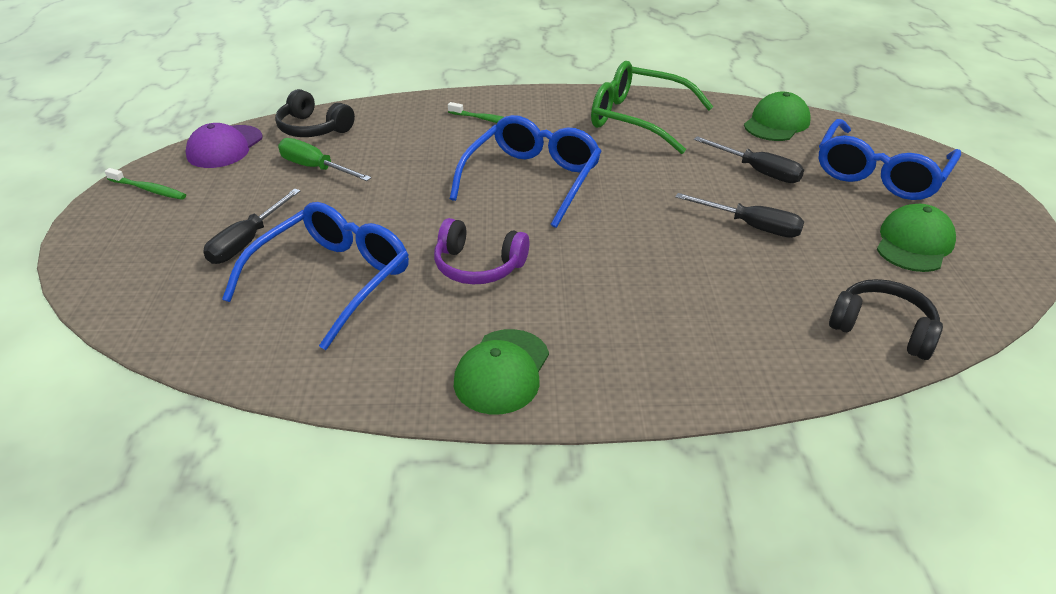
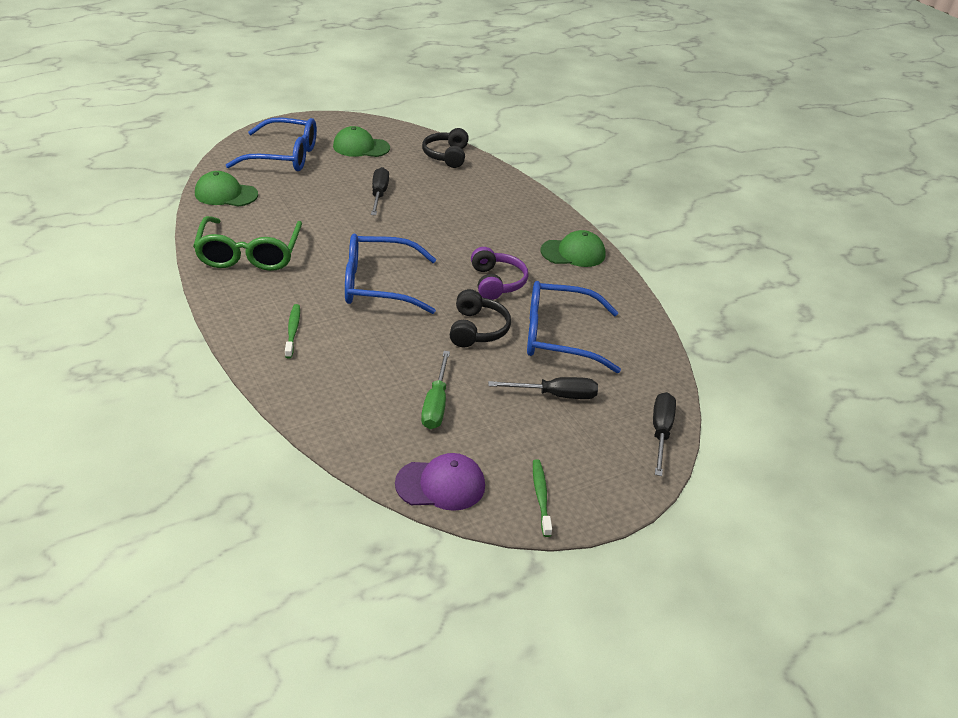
camera: 120 degrees left, 0 degrees up
(313, 128) = (369, 437): black headphones -> black headphones (477, 329)
(758, 171) = (307, 197): black screwdriver -> black screwdriver (660, 432)

